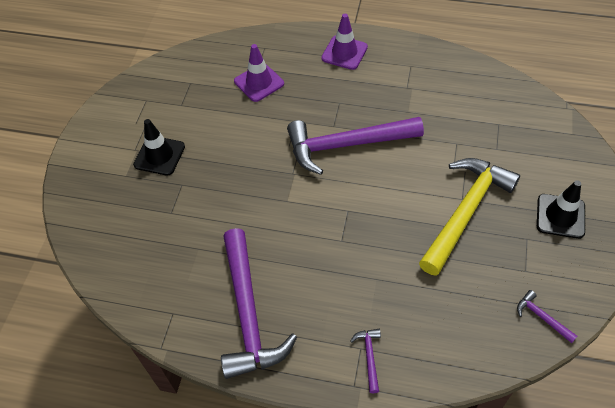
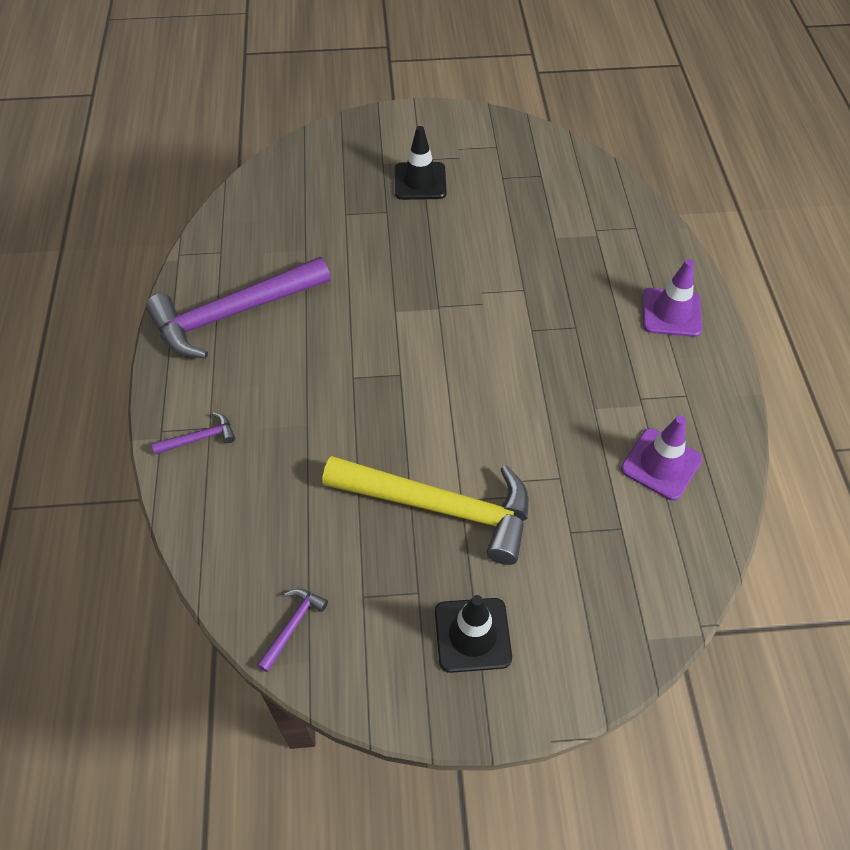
camera: 70 degrees right, 0 degrees up
(259, 82) = (572, 237): purple traffic cone -> purple traffic cone (661, 464)
(346, 145) = (504, 350): purple hammer -> none

